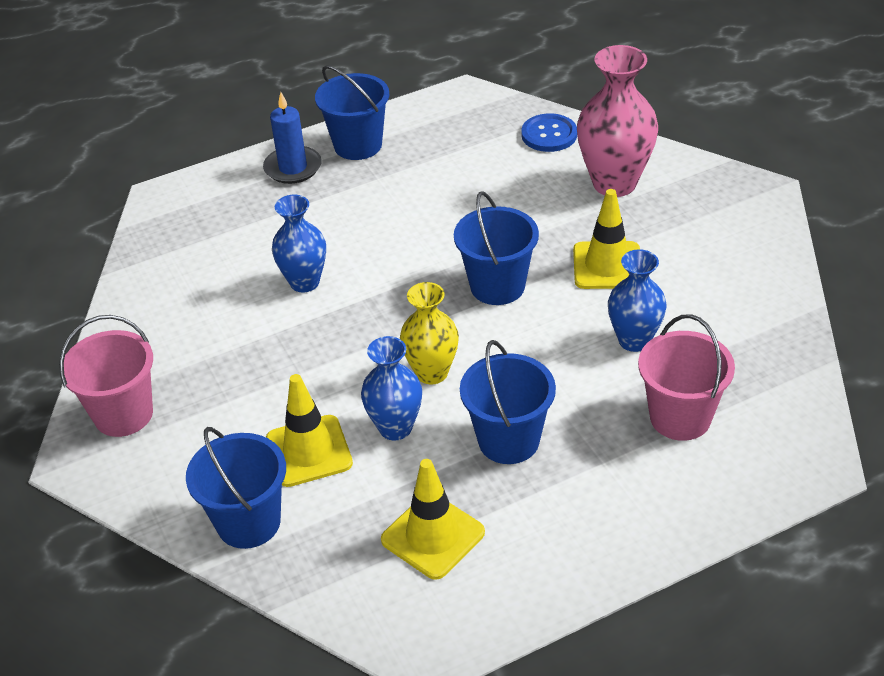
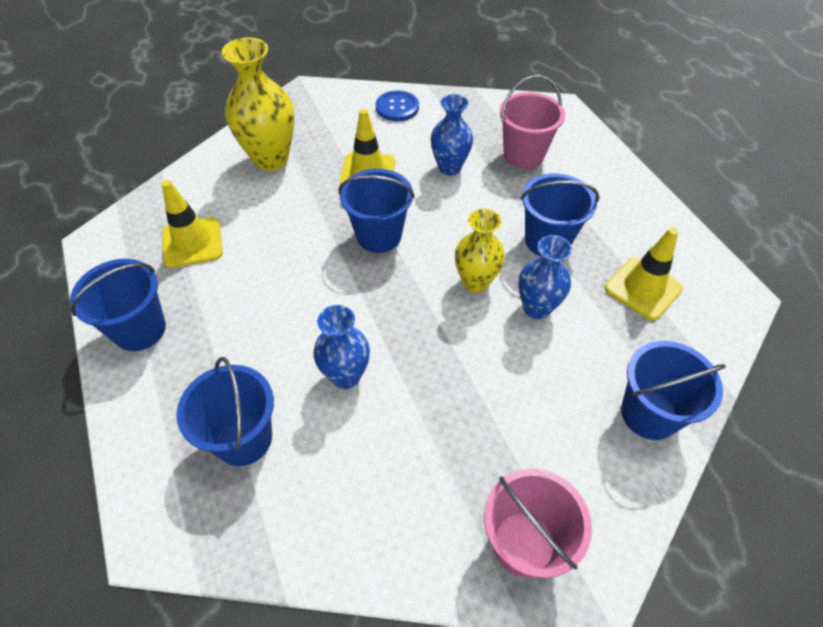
camera: 90 degrees left, 10 degrees up
(242, 228) = (243, 438): none -> blue bucket
(293, 168) = (153, 390): blue candle -> none
(309, 451) = (565, 369): yellow traffic cone -> yellow traffic cone (192, 243)
(549, 134) = (189, 189): blue button -> blue button (397, 107)
(614, 183) = (271, 159): pink vase -> yellow vase

